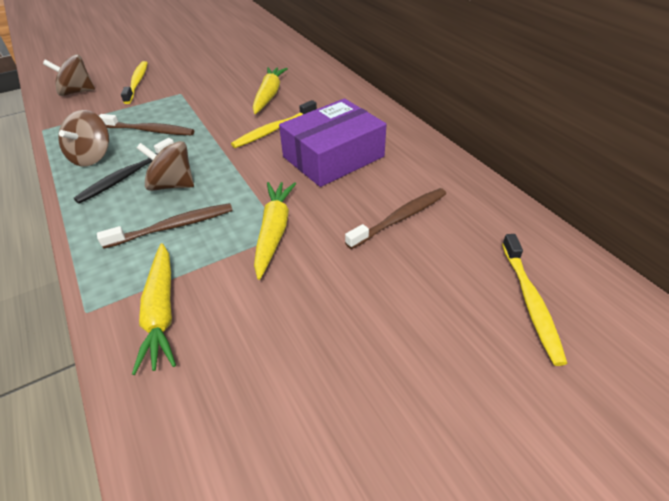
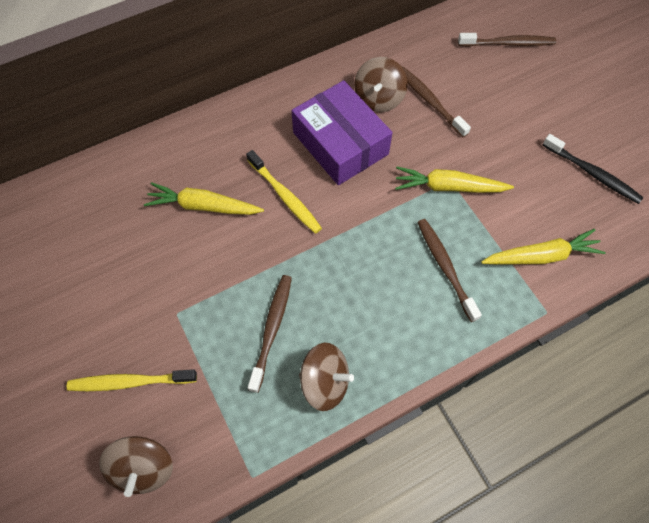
camera: 90 degrees left, 20 degrees up
(126, 176) = (366, 331): black toothbrush -> black toothbrush (592, 174)
(172, 185) = (382, 281): brown spinning top -> brown spinning top (379, 98)
(530, 302) = (508, 43): yellow toothbrush -> brown toothbrush

